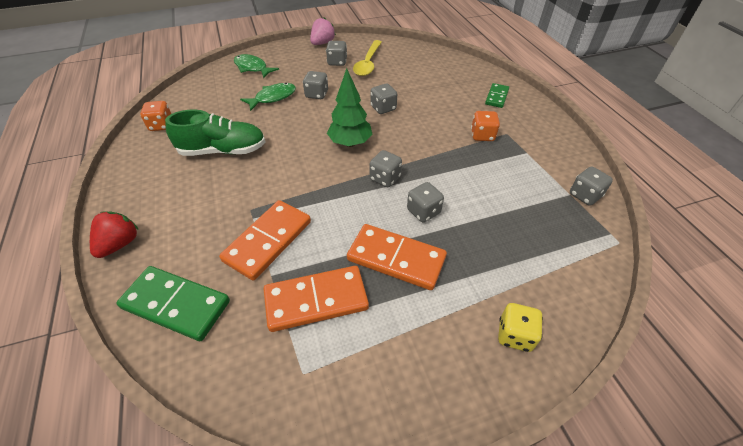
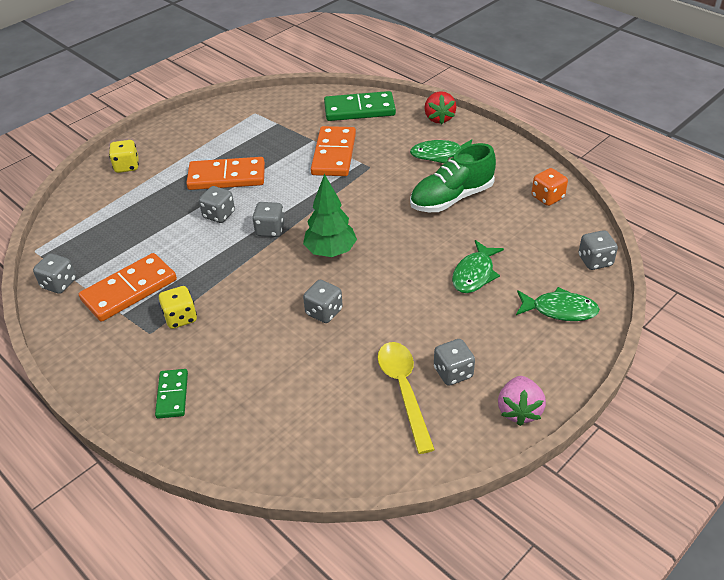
camera: 155 degrees right, 5 degrees down
(179, 196) = (440, 154): none -> green fish
(316, 94) = (426, 300): grey dice -> grey dice (595, 261)
(316, 300) = (270, 139): orange domino -> orange domino (129, 290)
(482, 135) = (180, 318): orange dice -> yellow dice

